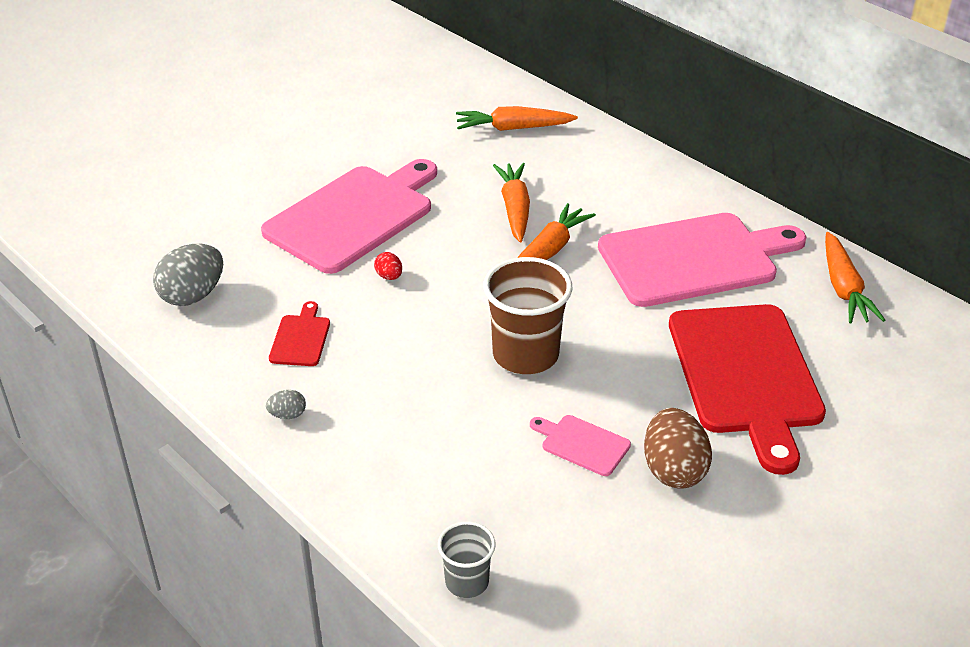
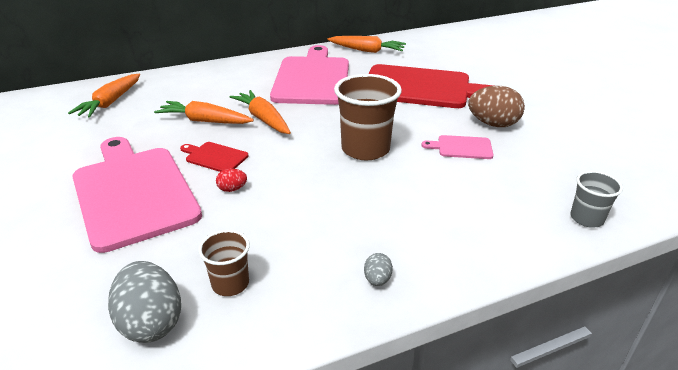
camera: 70 degrees left, 5 degrees down
(250, 323) = (230, 284): none -> brown cup
(301, 338) = (277, 253): red cutting board -> red cutting board (214, 157)
(582, 444) = (461, 147): pink cutting board -> pink cutting board turned 45 degrees clockwise

